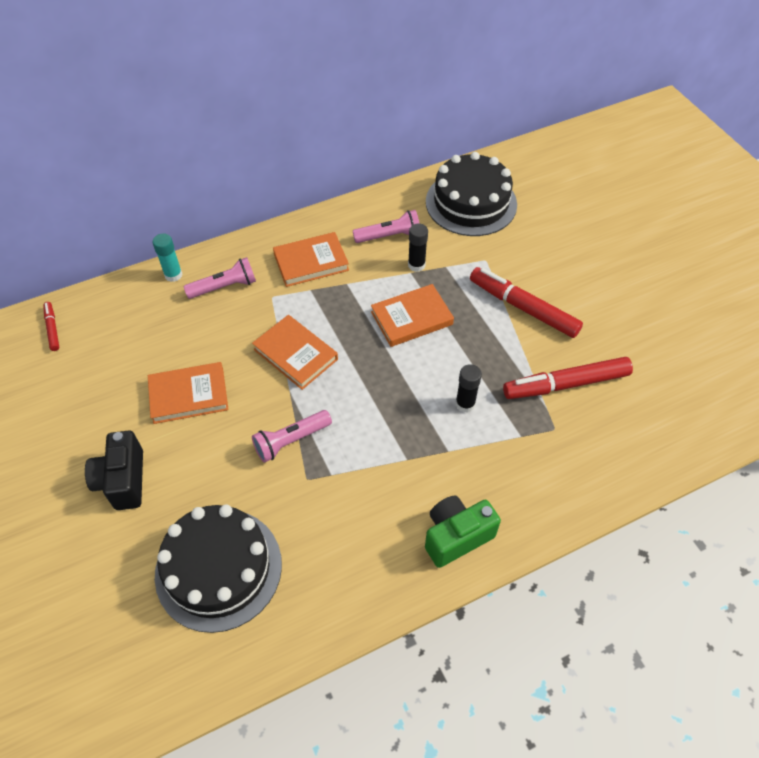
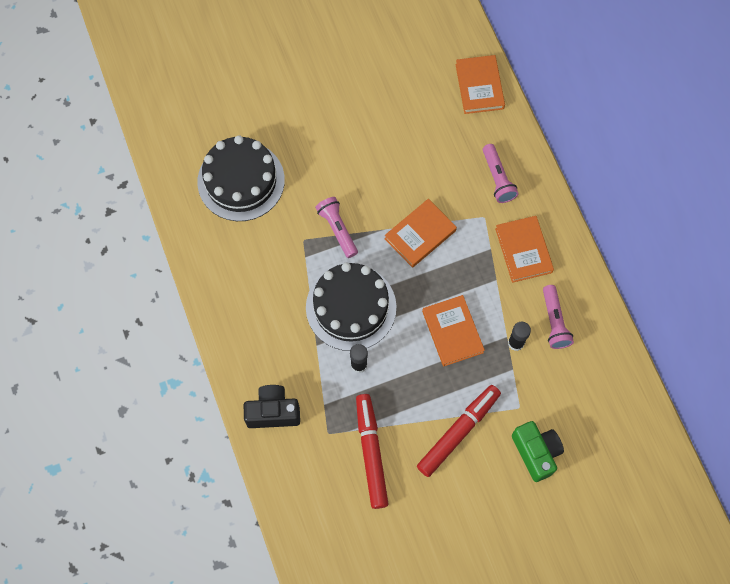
camera: 95 degrees right, 15 degrees up
(52, 329) = (460, 53): red marker -> none
(123, 480) = (316, 115): black camera -> black camera (273, 412)
(173, 275) = (513, 137): turquoise glue stick -> none
(189, 395) = (386, 155): orange book -> orange book (479, 86)
(456, 536) = (244, 341): green camera -> green camera (536, 452)
(471, 203) = (598, 405): black cake -> black cake (351, 307)

